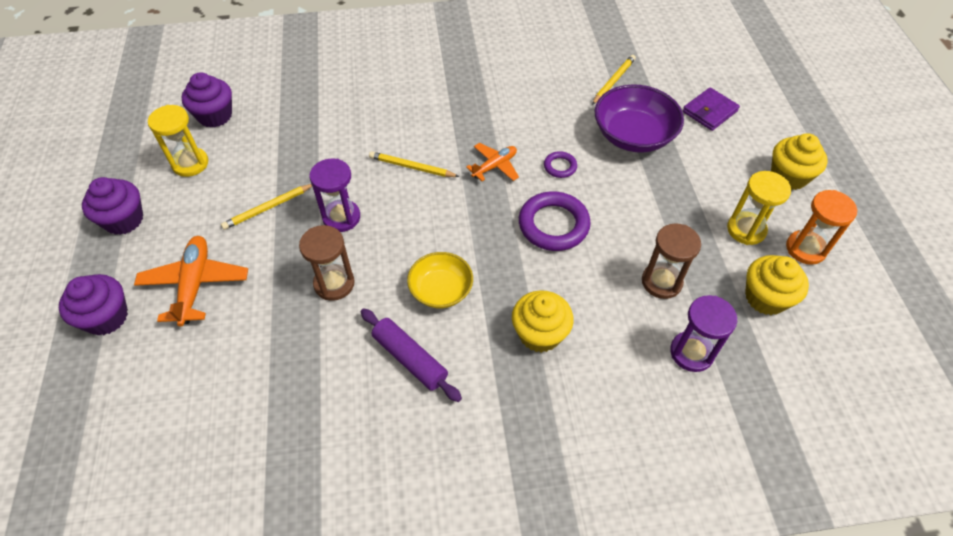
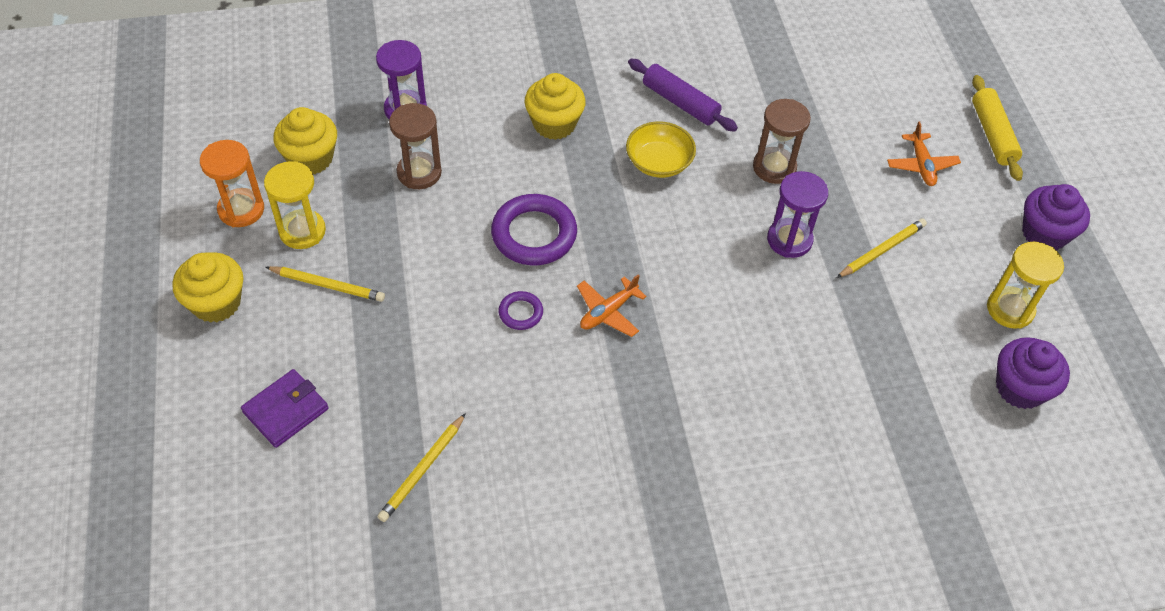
camera: 175 degrees right, 0 degrees up
(106, 317) = (992, 134): purple cupcake -> yellow rolling pin
(195, 284) = (921, 165): orange plane -> orange plane, size x0.63
(411, 167) = (718, 309): yellow pencil -> yellow pencil (328, 285)
(633, 135) = (411, 364): purple bowl -> none

